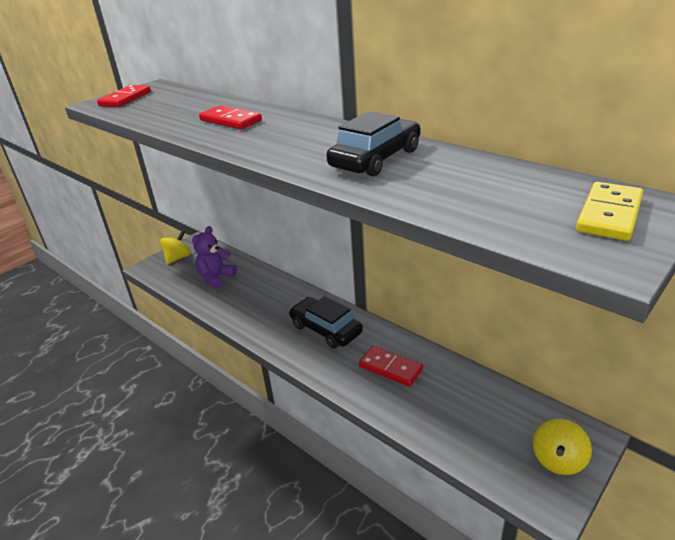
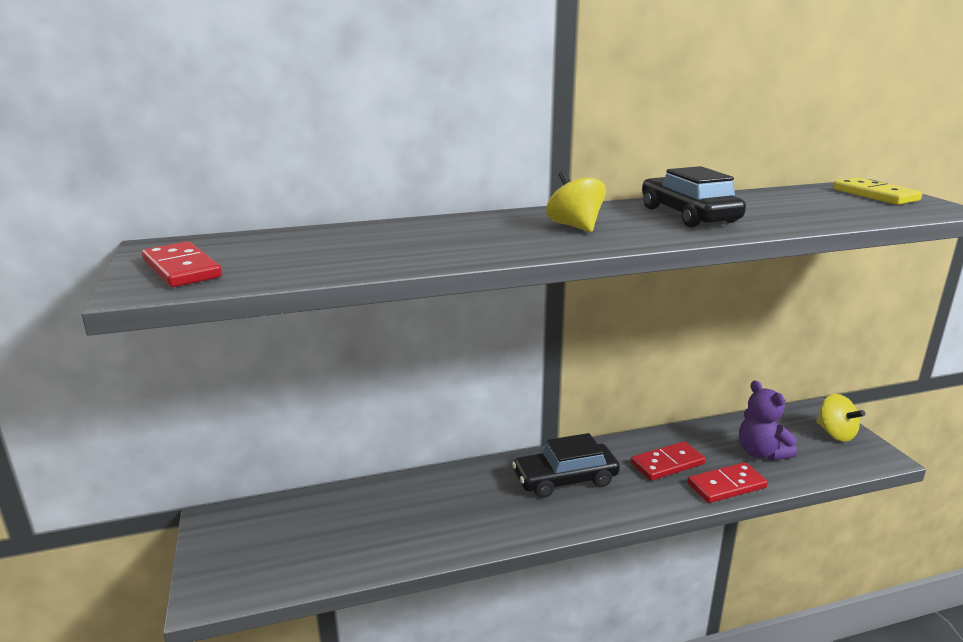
camera: 60 degrees left, 10 degrees down
(178, 258) = (233, 551): yellow spinning top -> yellow spinning top (575, 226)
(216, 278) = (346, 528): purple teddy bear -> purple teddy bear (761, 453)
(230, 120) = (454, 236): red domino -> red domino (726, 485)

